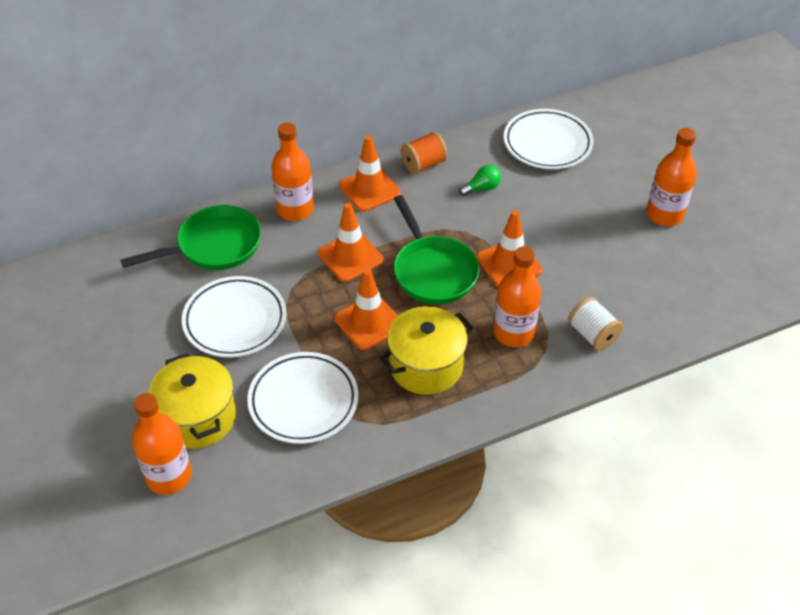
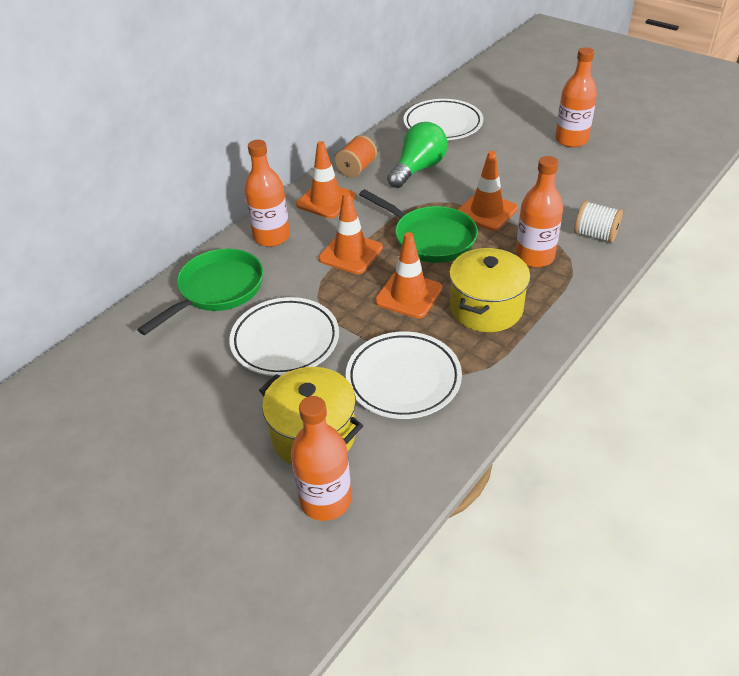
camera: 25 degrees left, 5 degrees down
(481, 188) = (418, 169): green light bulb -> green light bulb, size x1.93

